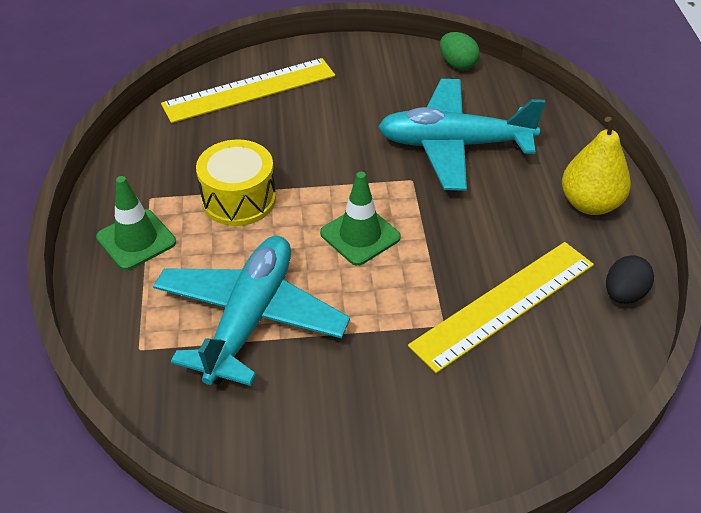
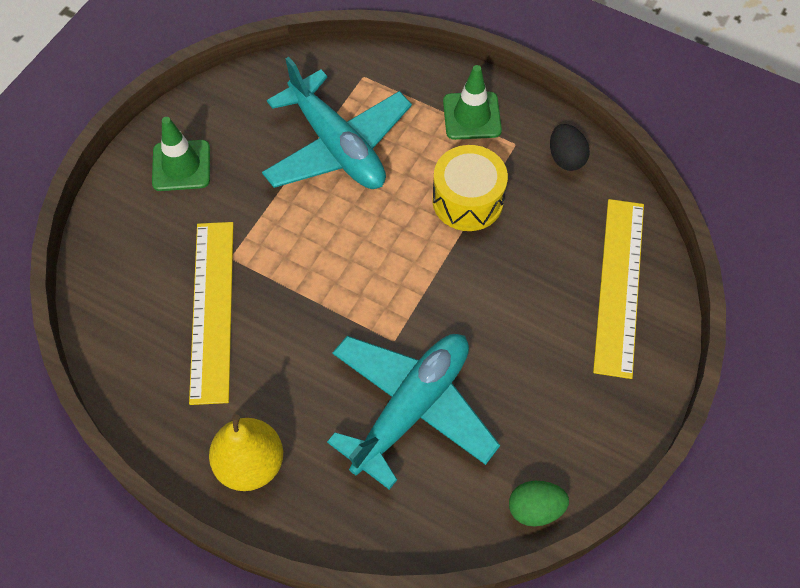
camera: 125 degrees right, 15 degrees up
(360, 235) = (360, 259): green traffic cone -> green traffic cone (181, 166)
(624, 294) = (146, 402): black egg -> black egg (566, 158)

